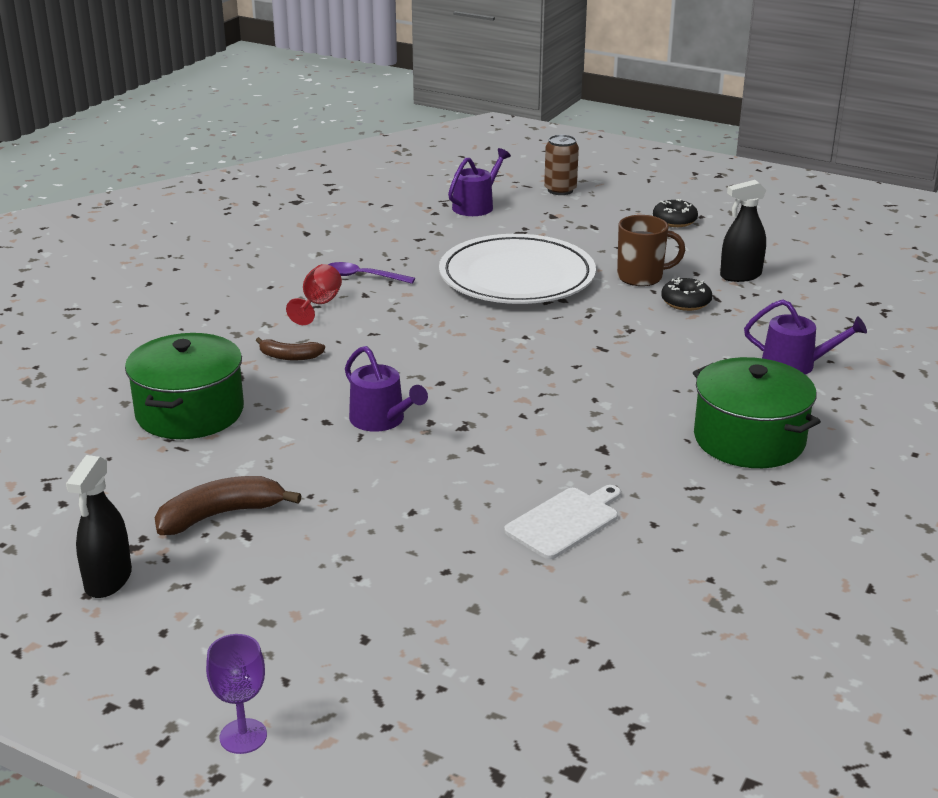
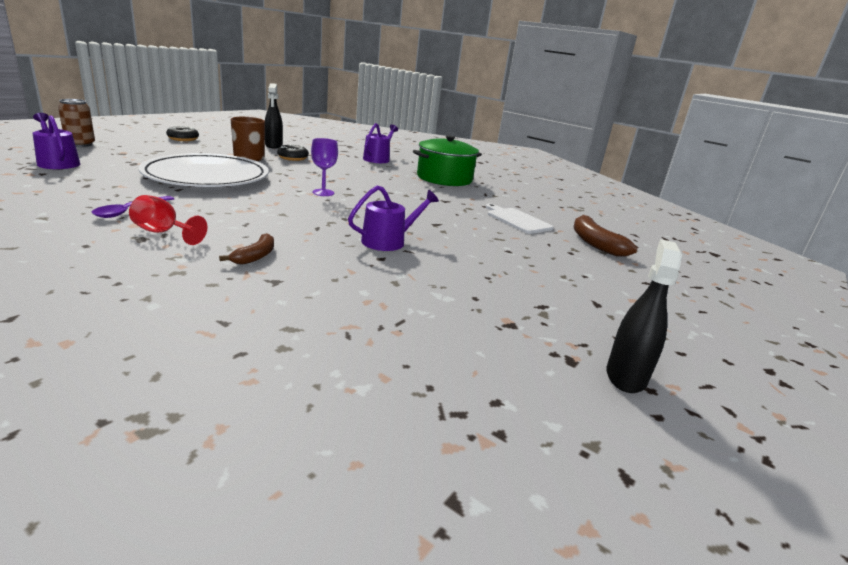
camera: 85 degrees left, 5 degrees down
(108, 580) = (626, 376): black spray bottle -> black spray bottle turned 90 degrees counterclockwise
(189, 412) = (331, 311): green pot -> none
(220, 515) = (516, 313): brown banana -> brown banana (595, 243)
(243, 736) = (766, 331): purple goblet -> purple goblet (323, 192)

